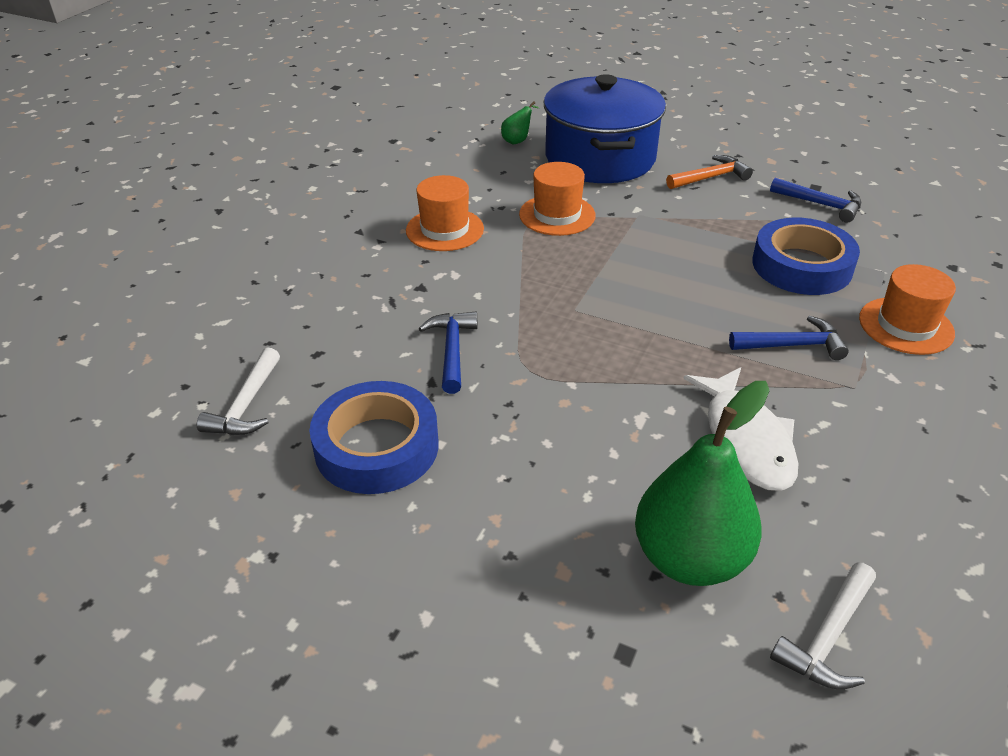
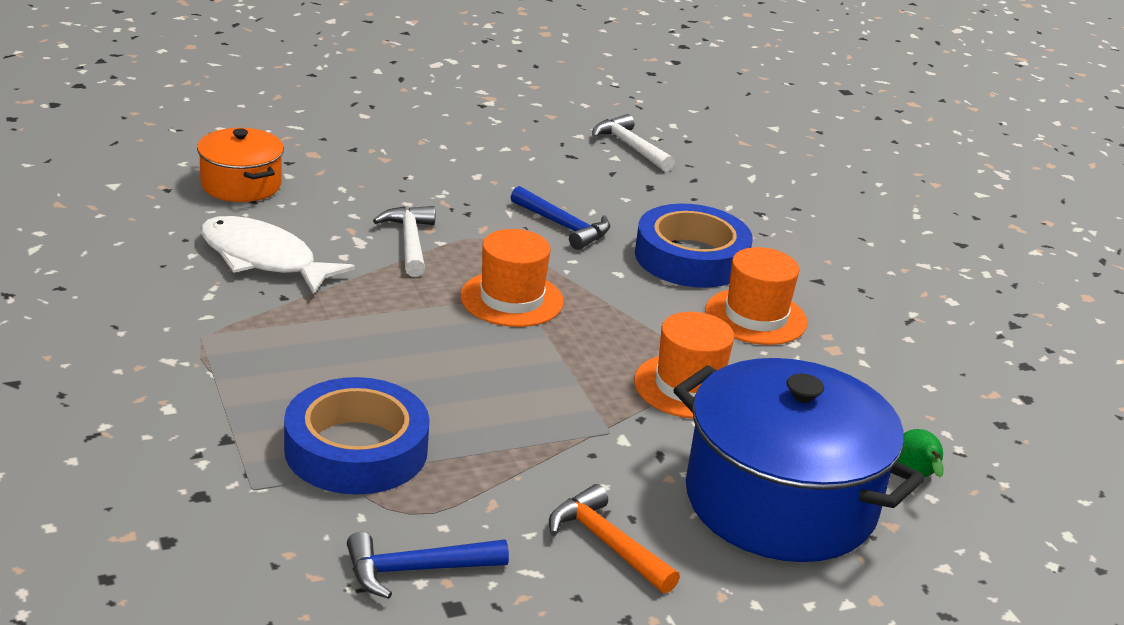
camera: 130 degrees right, 10 degrees down
(377, 446) = (512, 160): blue tape -> blue tape (691, 257)
(689, 558) = (241, 185): green pear -> orange pot
(710, 177) = (607, 543): orange hammer -> orange hammer turned 120 degrees clockwise
(792, 345) = (289, 350): blue hammer -> none
(828, 637) = (123, 183): white hammer -> white hammer (410, 242)
(906, 326) = (185, 423): orange hat -> orange hat (511, 299)

